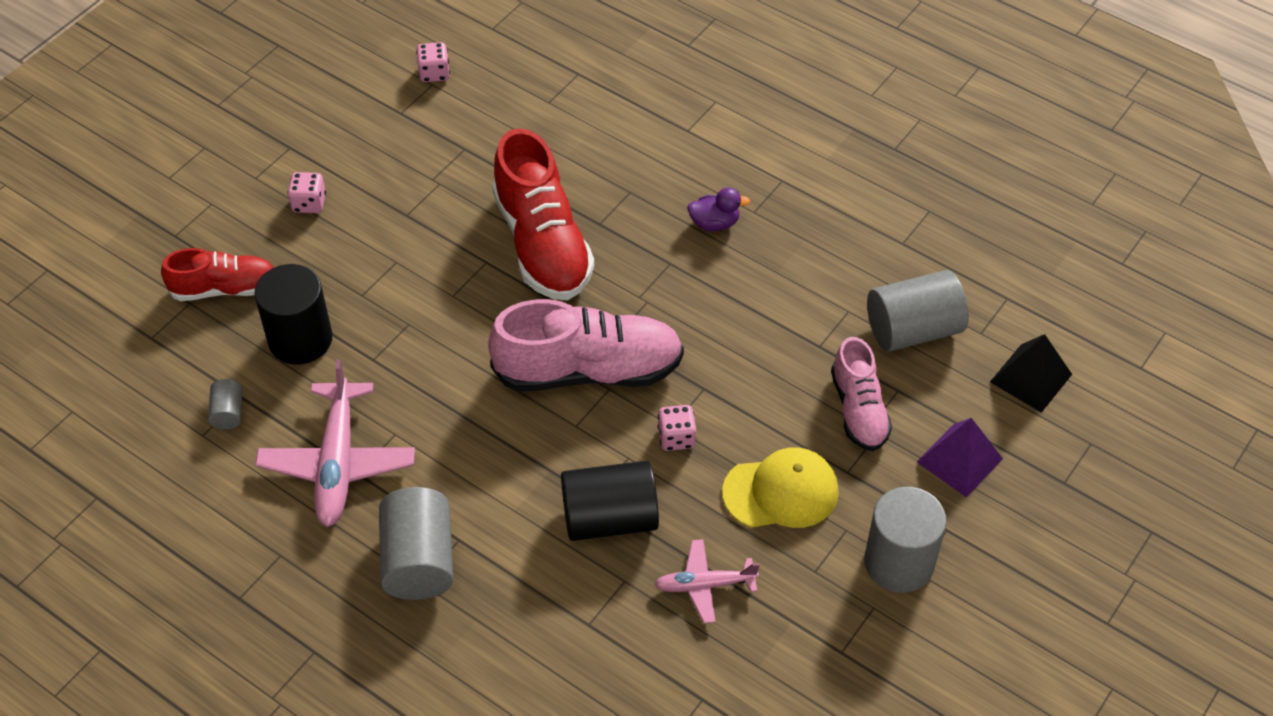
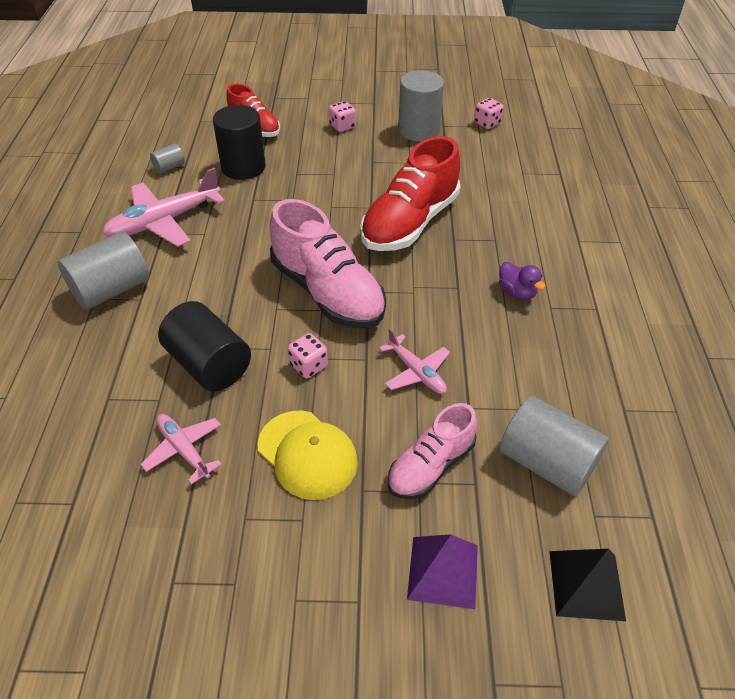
camera: 55 degrees right, 5 degrees down
(749, 359) = (416, 371): none -> pink plane
(899, 562) = (295, 579): grey cylinder -> grey cylinder (418, 130)

